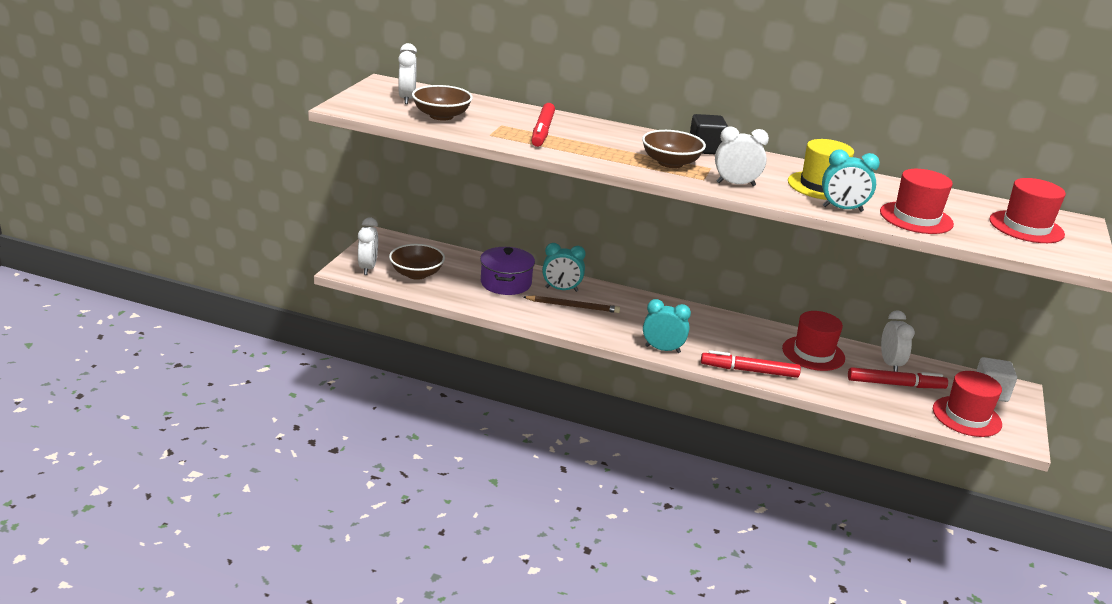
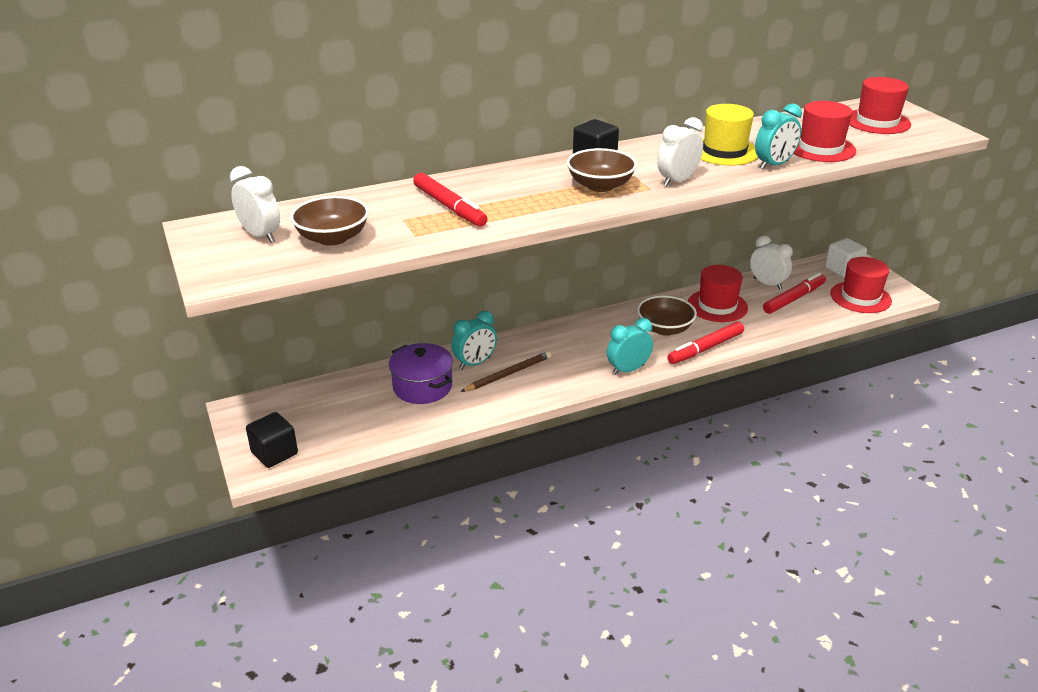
camera: 40 degrees left, 5 degrees up
(368, 268) = (274, 453): white clock -> black cube
(416, 274) = (331, 429): brown bowl -> brown bowl (664, 329)

